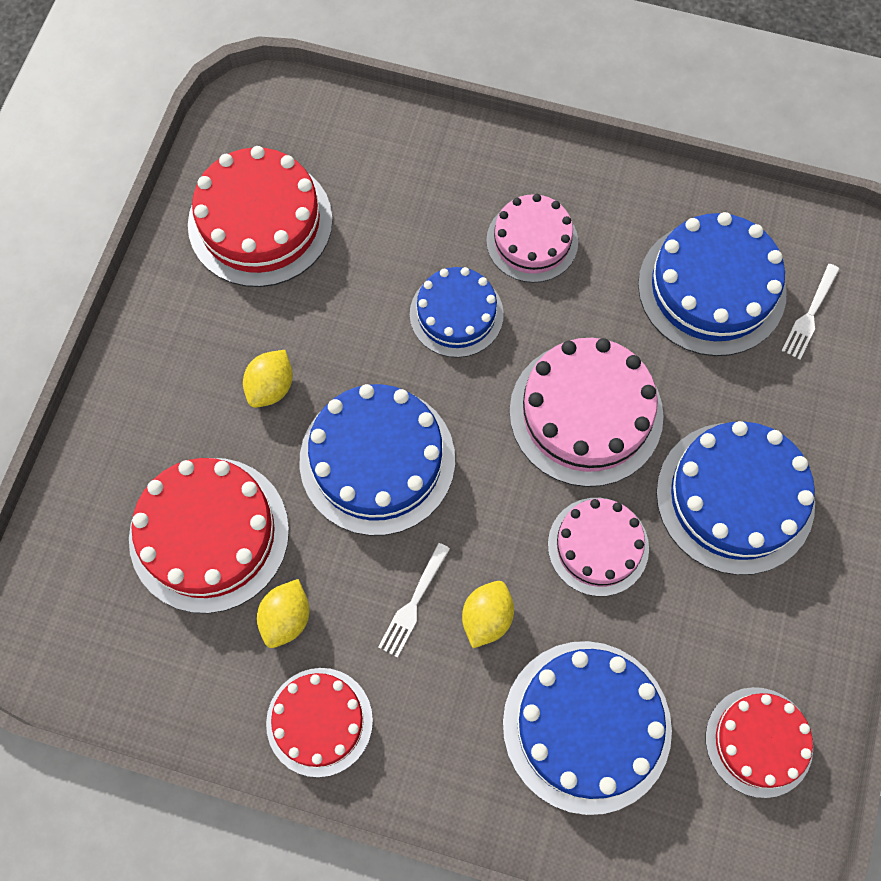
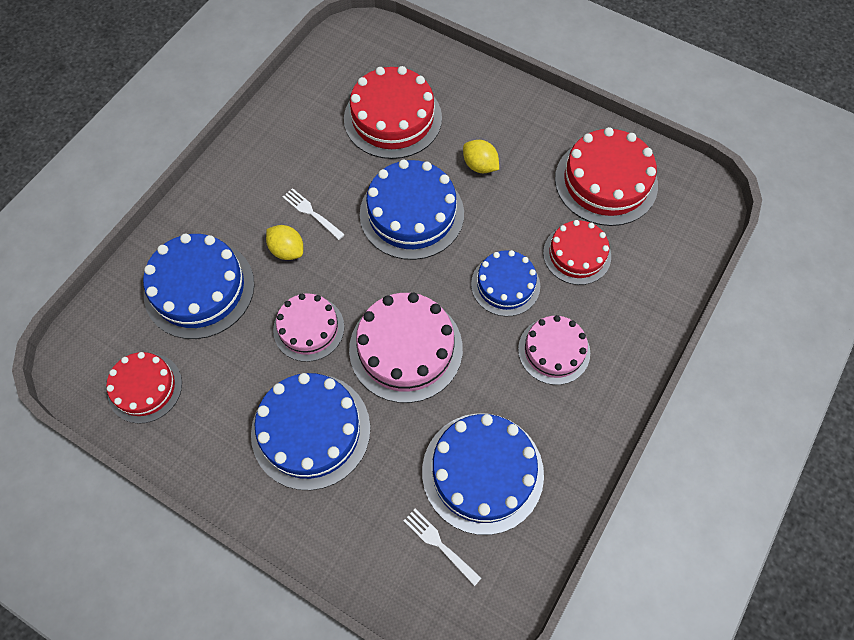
camera: 105 degrees right, 5 degrees down
(286, 618) = (327, 147): yellow lemon -> none
(319, 721) = (262, 151): red cake -> red cake (577, 254)

